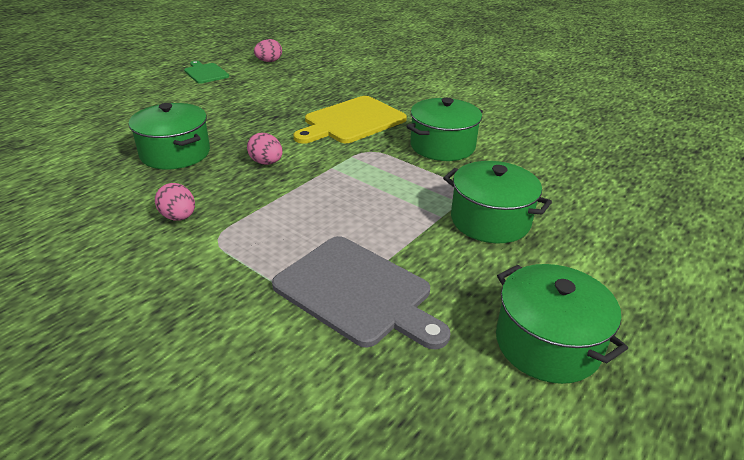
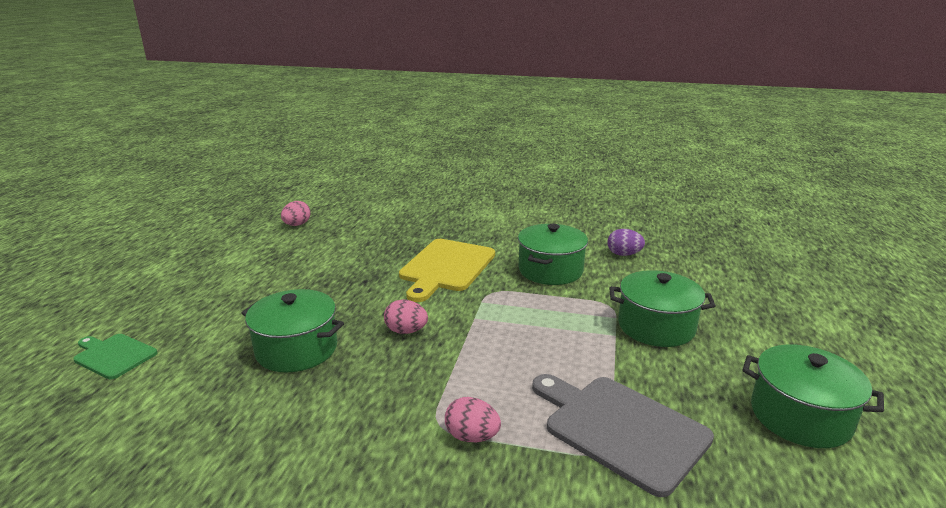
camera: 25 degrees left, 10 degrees down
(179, 217) = (375, 416): pink egg -> pink egg (472, 437)
(205, 73) = (237, 252): green cutting board -> green cutting board (113, 355)
(357, 292) = (620, 429): grey cutting board -> grey cutting board turned 150 degrees counterclockwise
(532, 149) = (624, 254): none -> purple egg

